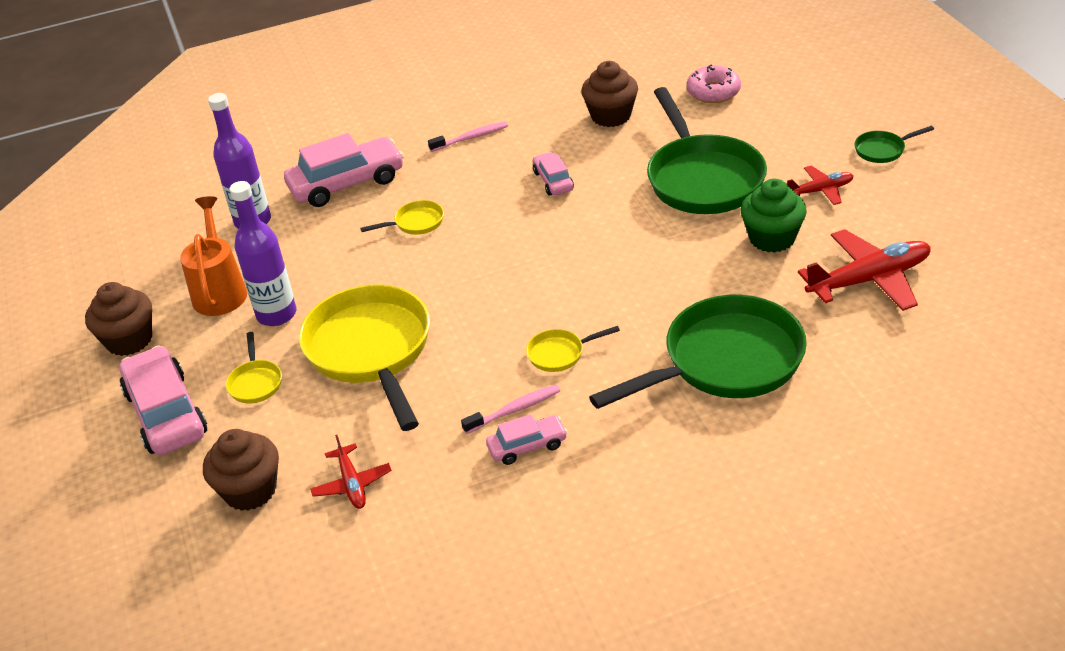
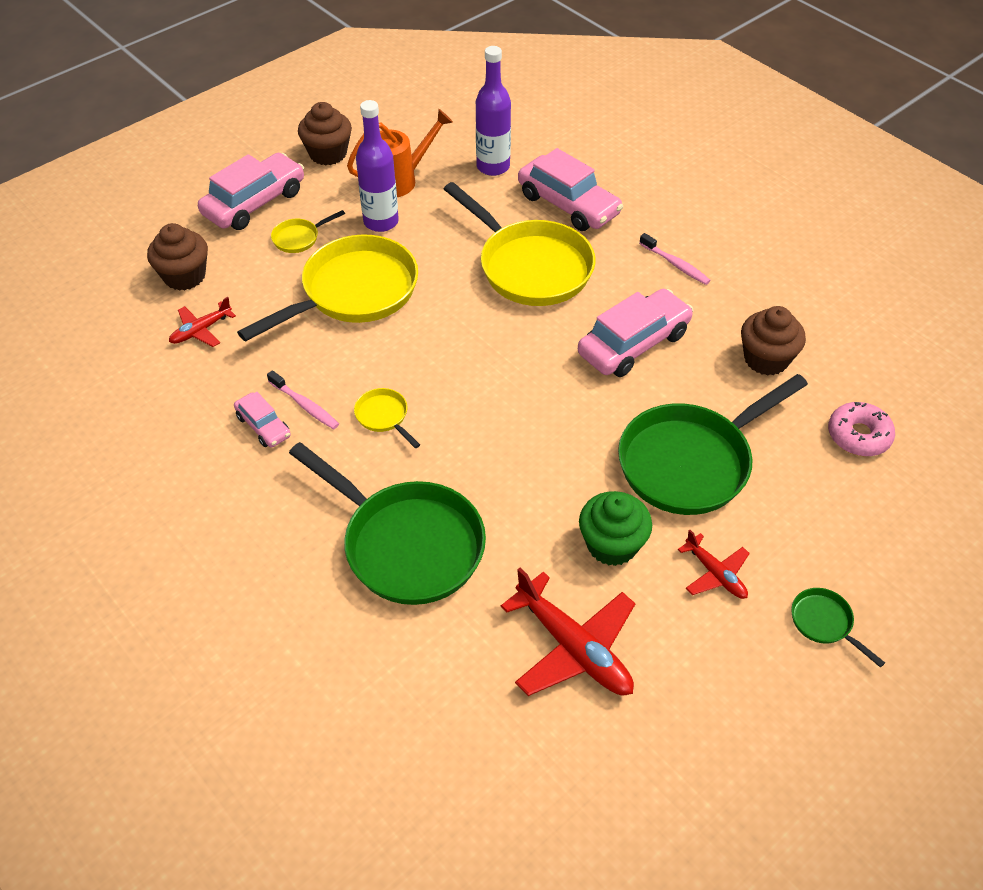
camera: 65 degrees right, 10 degrees up
(416, 223) = (530, 267): yellow pan -> yellow pan, size x2.38
(553, 181) = (633, 344): pink car -> pink car, size x1.88

